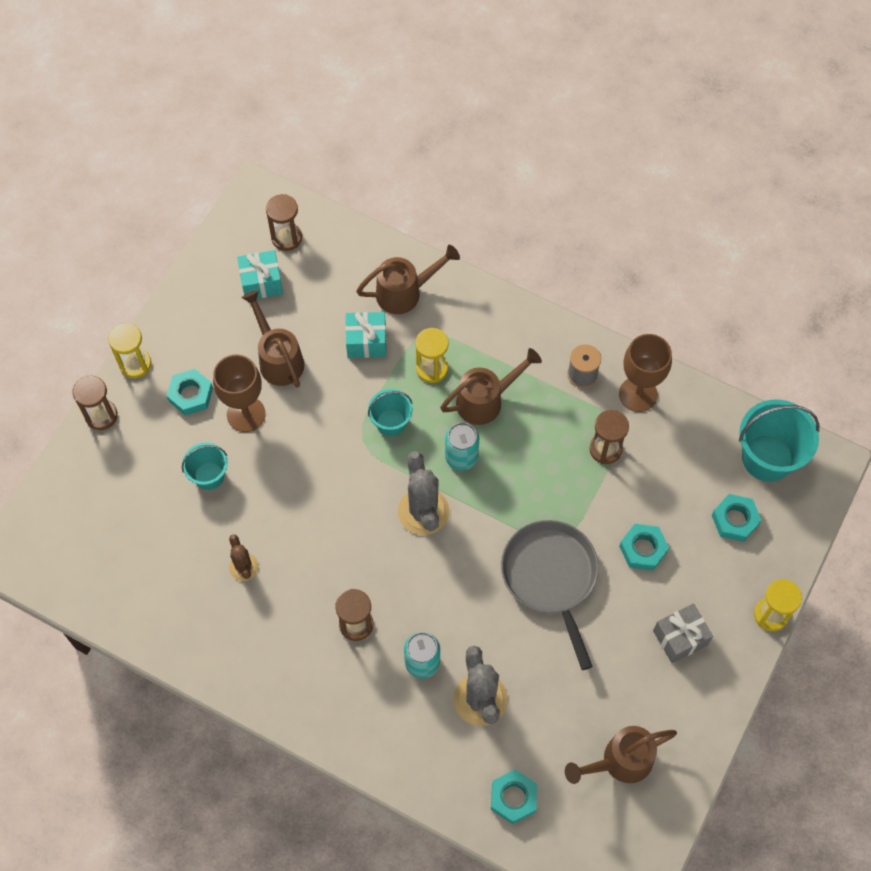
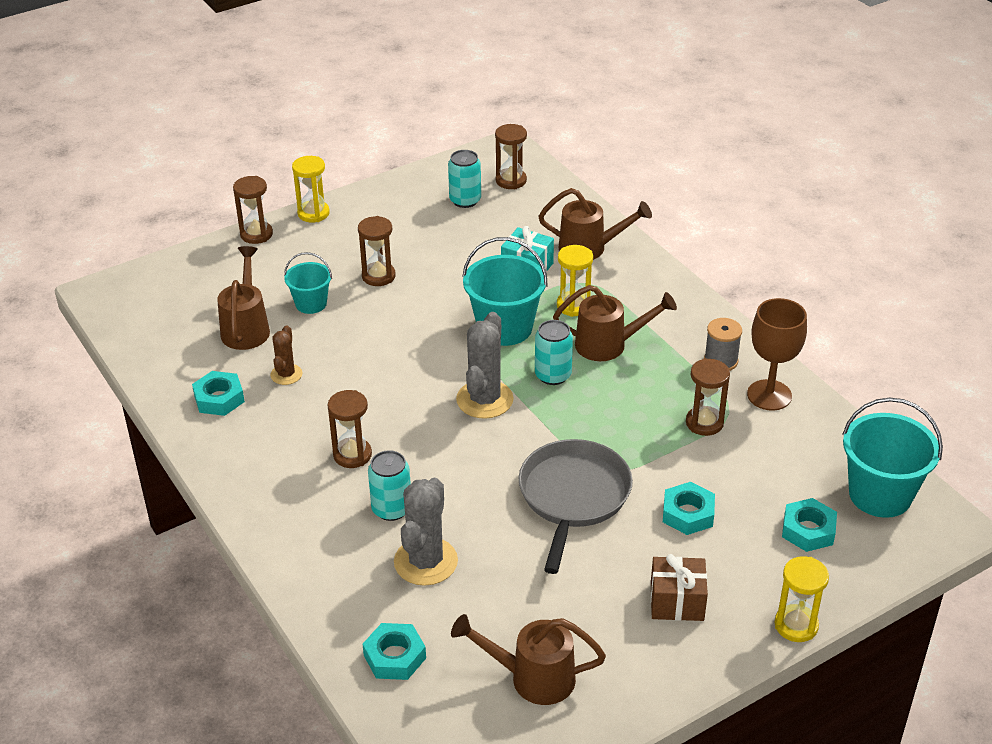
camera: 30 degrees right, 25 degrees down
(191, 395) = (342, 247): turquoise nut -> turquoise nut (219, 399)
(246, 414) = (378, 276): brown goblet -> brown hourglass
(261, 283) = (465, 200): turquoise gift -> turquoise can
(278, 359) = (438, 252): brown watering can -> brown watering can (246, 328)
(391, 423) = (505, 328): turquoise bucket -> turquoise bucket, size x1.72
(680, 638) = (677, 602): grey gift -> brown gift

